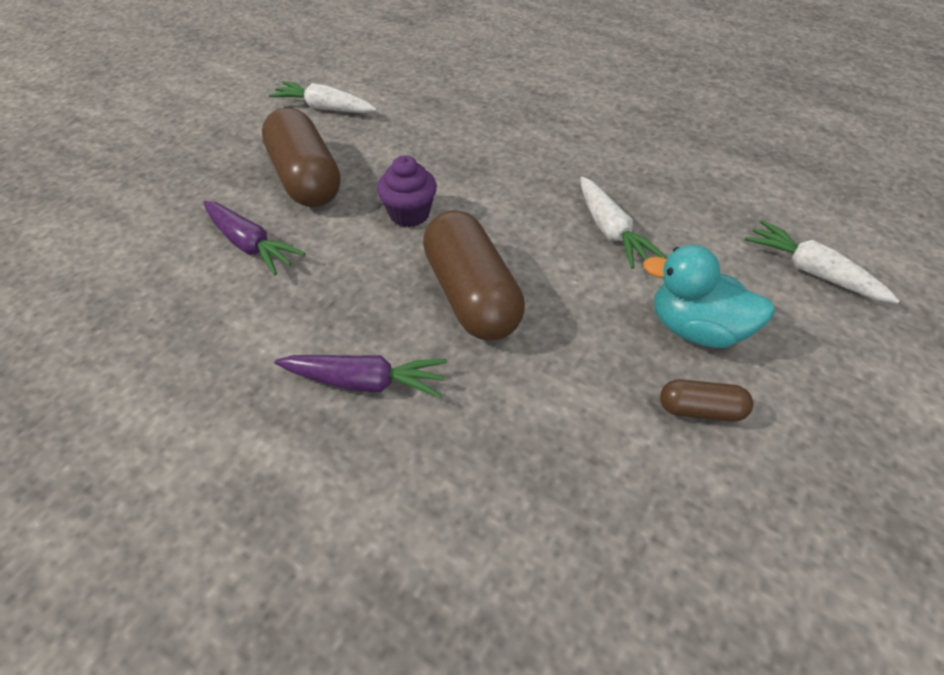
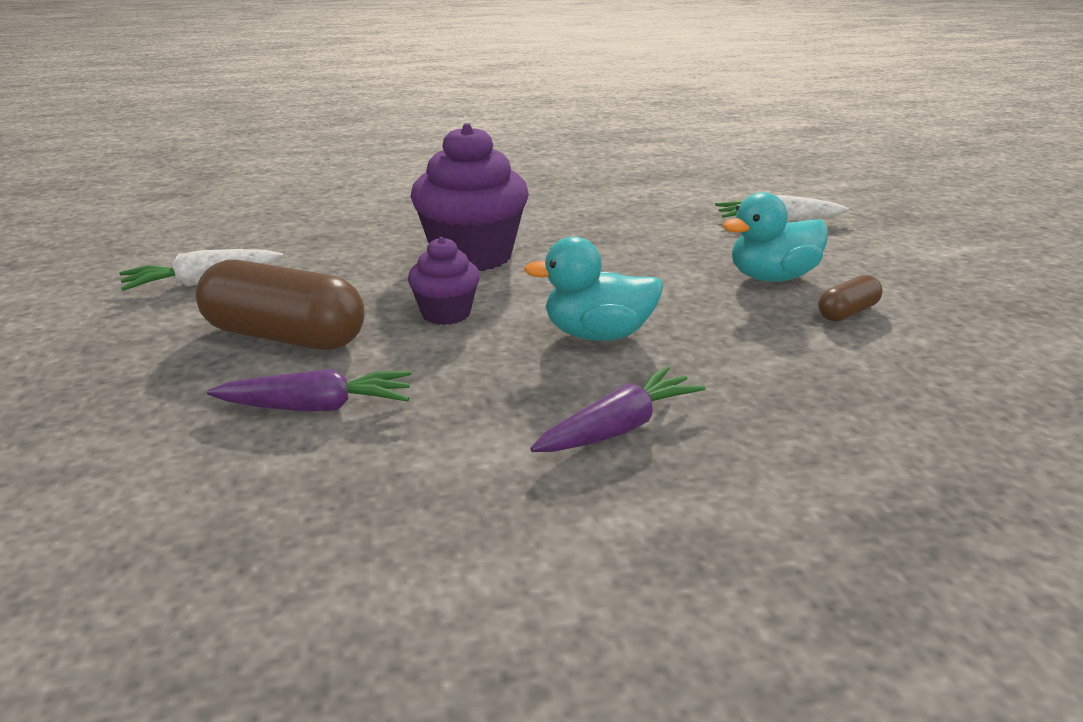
camera: 45 degrees left, 20 degrees down
(471, 295) = (597, 334): brown capsule -> turquoise duck
(499, 170) = (472, 256): none -> purple cupcake
(610, 231) = (625, 254): white carrot -> none

